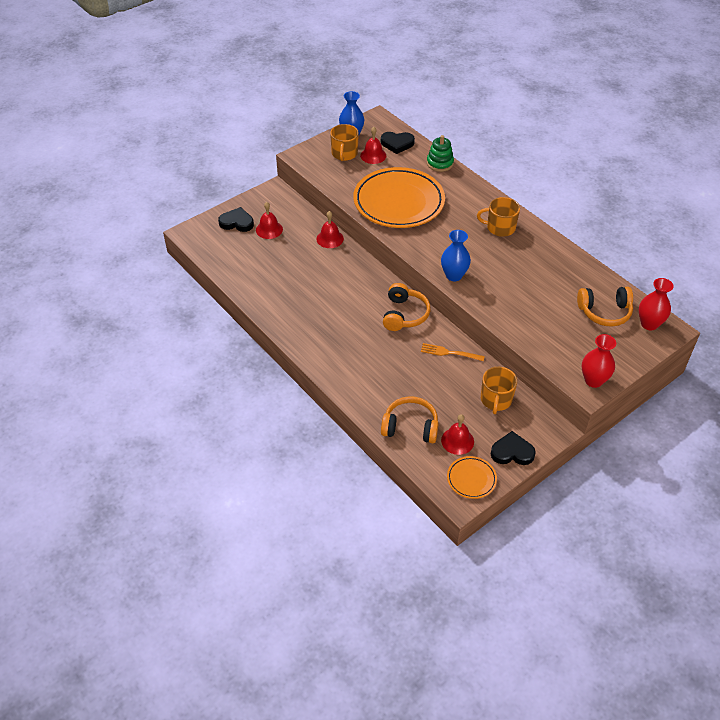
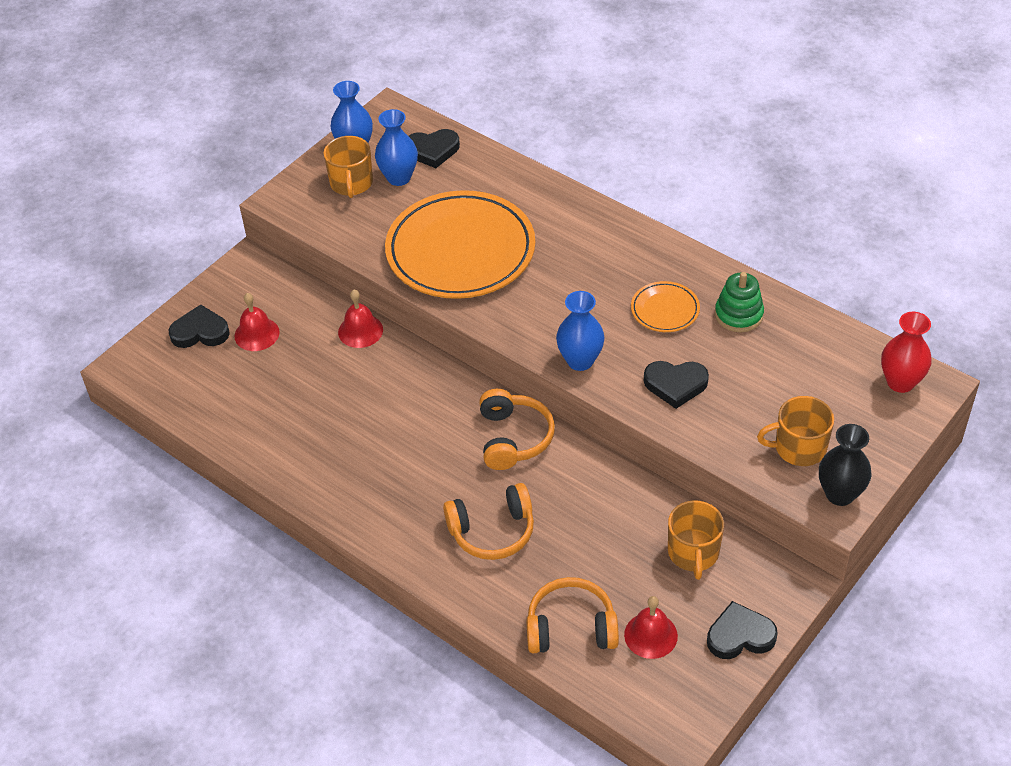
camera: 10 degrees left, 0 degrees up
(373, 155) = (399, 177): red bell -> blue vase
(440, 163) = (509, 171): green stacking toy -> green stacking toy (738, 315)
(449, 353) = (601, 488): orange fork -> none
(471, 479) = (688, 695): orange plate -> orange plate (665, 310)
(500, 227) = (632, 264): orange mug -> orange mug (799, 447)
(508, 299) = (675, 385): none -> black heart
(593, 380) = (840, 494): red vase -> black vase
(604, 312) = (828, 376): orange headphones -> orange headphones (492, 531)

